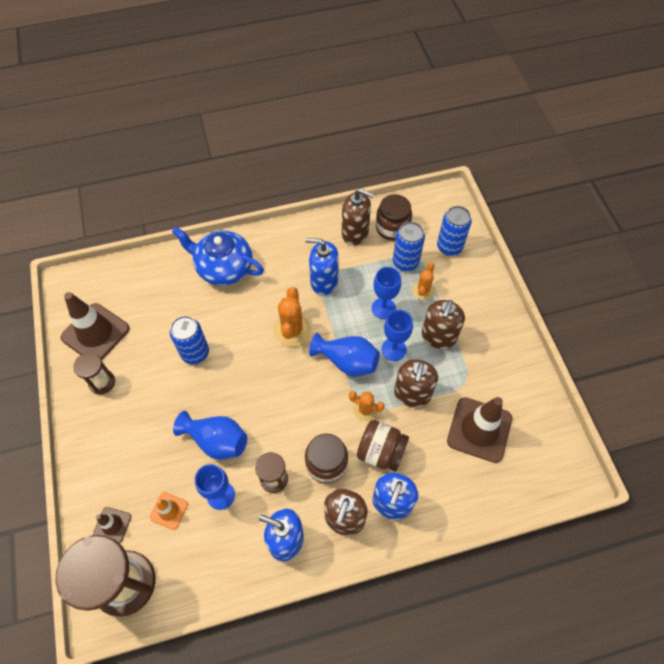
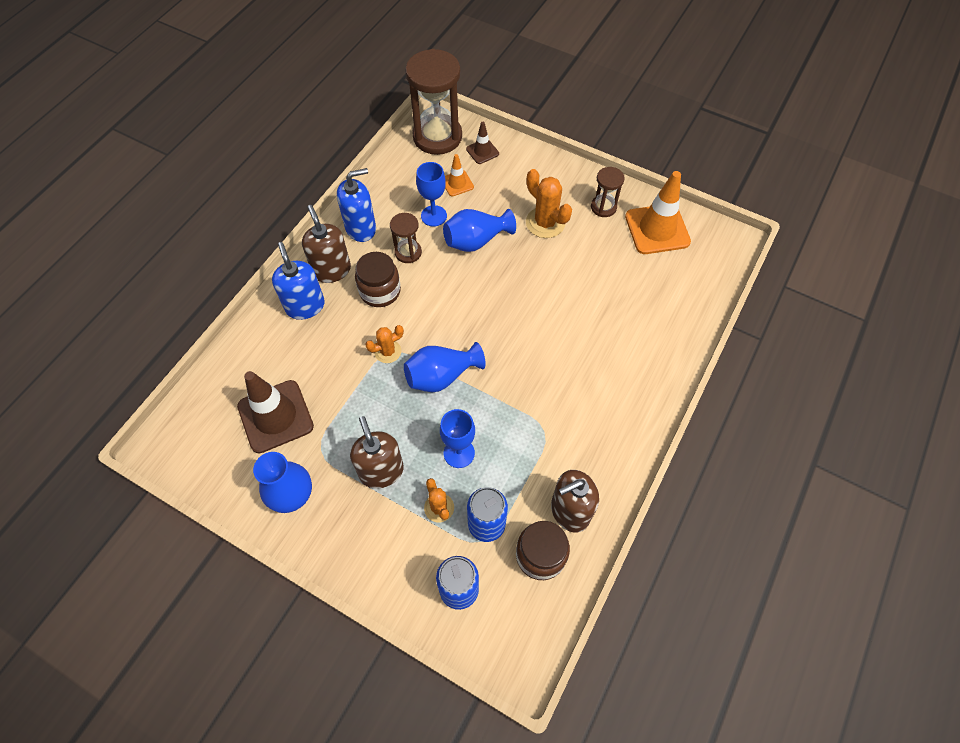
camera: 135 degrees right, 0 degrees up
(95, 333) = (657, 229): brown traffic cone -> orange traffic cone
(195, 353) = (568, 279): blue can -> none
(224, 268) = (639, 361): blue teapot -> none
(292, 330) = (516, 361): orange cactus -> orange cactus (545, 223)
(324, 281) = (540, 429): blue soap dispenser -> none
(381, 452) = (345, 332): brown jar -> none
(393, 349) = (412, 422): blue goblet -> none
(412, 394) = (360, 397): brown soap dispenser -> none
(505, 368) = (292, 495): none -> blue vase

